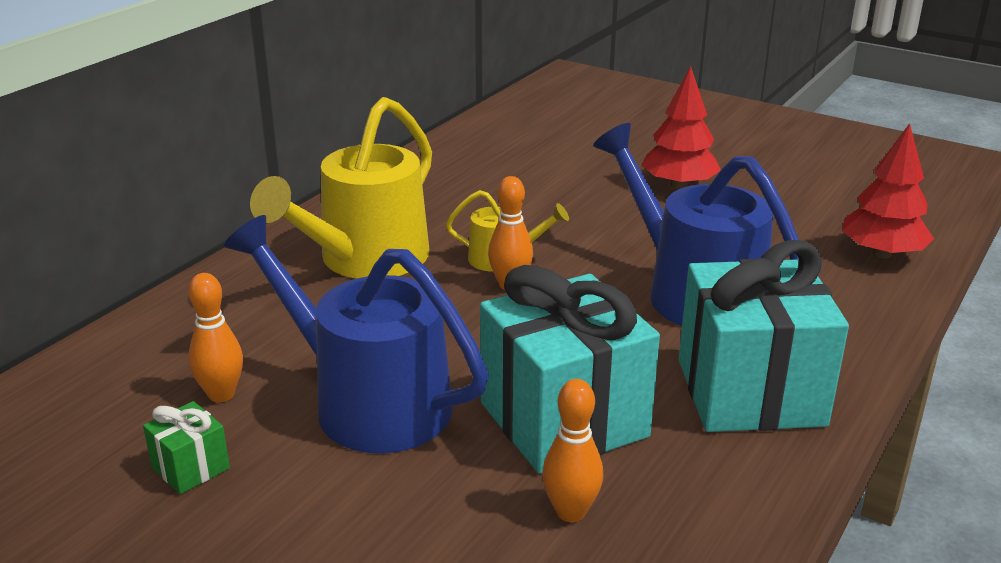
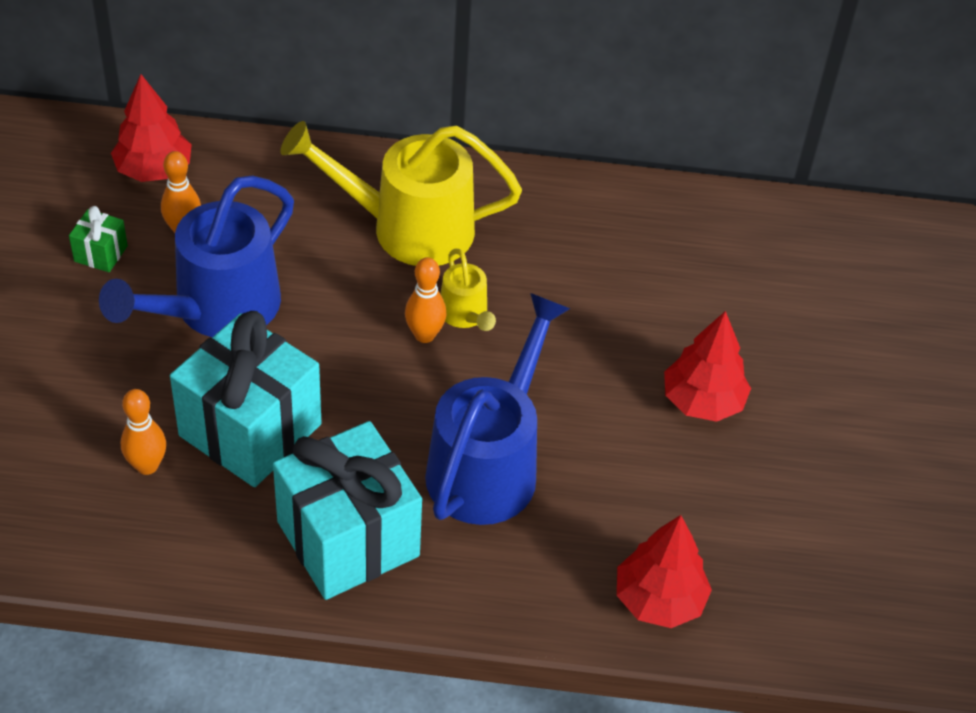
camera: 60 degrees right, 20 degrees up
(100, 393) = (154, 170): none -> red tree
(366, 401) = (215, 310): blue watering can -> blue watering can turned 150 degrees counterclockwise

